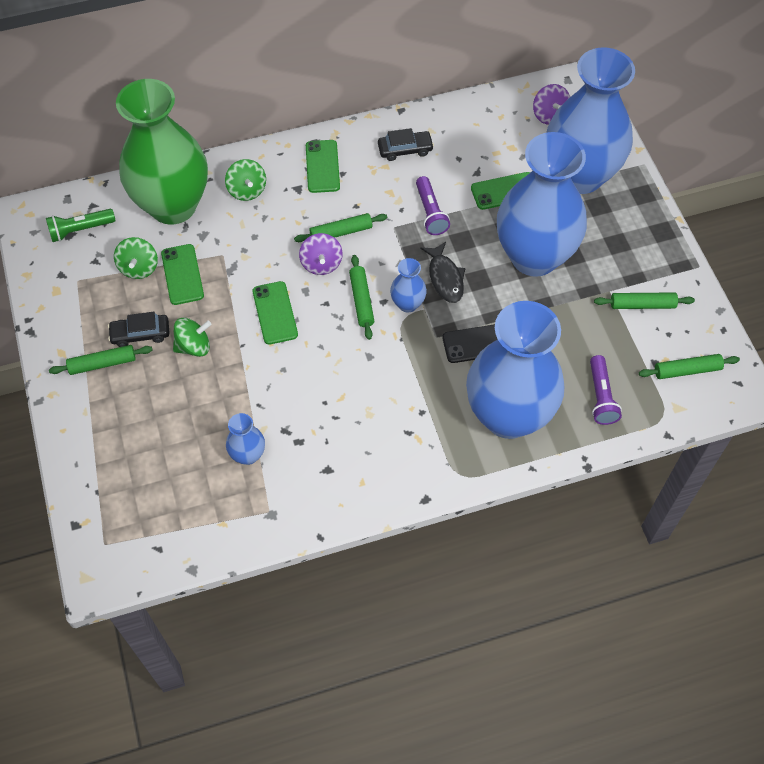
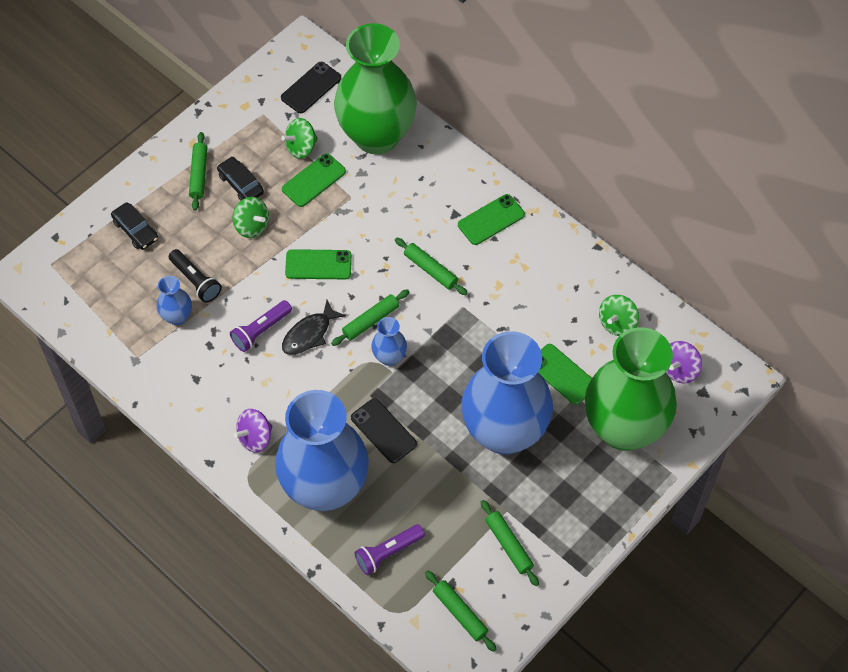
camera: 60 degrees right, 0 degrees up
(80, 230) = (311, 88): green flashlight -> black phone
(102, 363) = (199, 174): green rolling pin -> green rolling pin turned 45 degrees clockwise
(220, 421) = (196, 281): none -> black flashlight
(247, 190) = (427, 178): green spinning top -> green spinning top (617, 323)
(275, 313) = (318, 265): green phone -> green phone turned 45 degrees clockwise
(321, 264) = (388, 272): purple spinning top -> purple spinning top (255, 438)
(405, 149) = (554, 273): black car -> black car (135, 230)
(430, 213) = (497, 327): purple flashlight -> purple flashlight (261, 331)
(445, 278) = (435, 372): black fish -> black fish (309, 334)
(580, 175) = (624, 428): blue vase -> green vase

